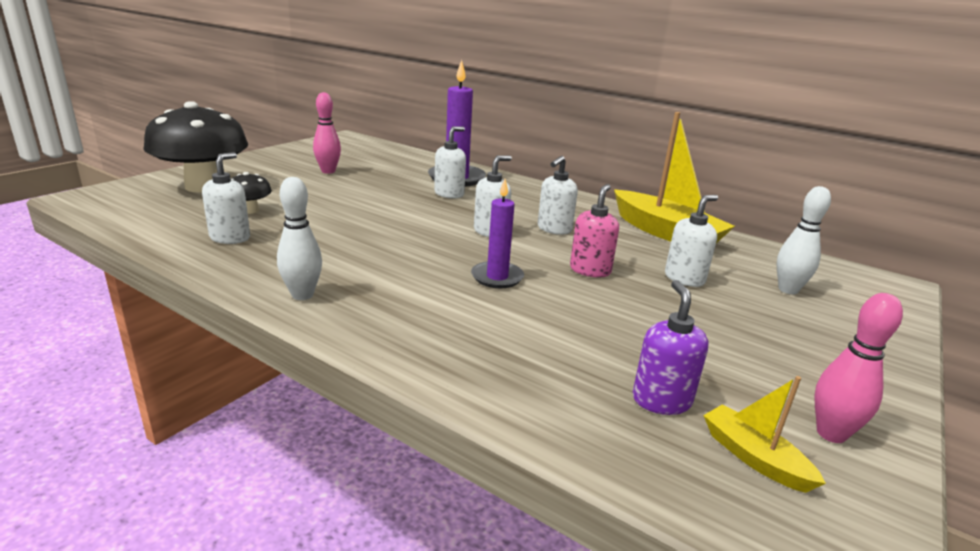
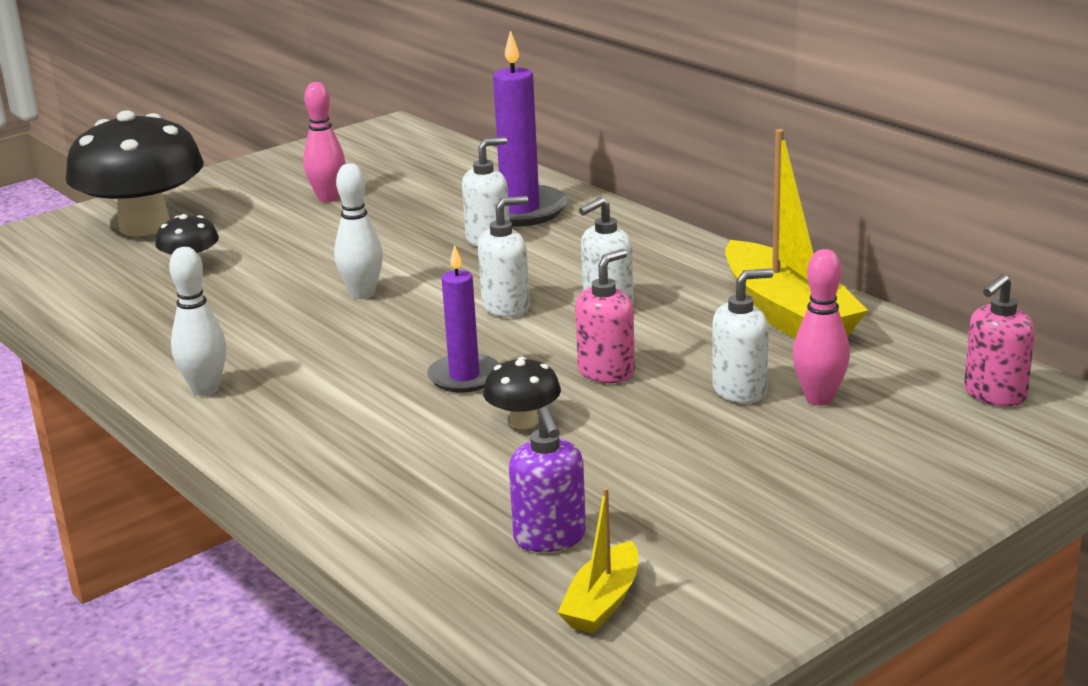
camera: 20 degrees right, 0 degrees up
(230, 238) = (151, 308): white soap dispenser -> none
(563, 307) = (523, 422): none -> black mushroom
(661, 400) = (550, 538): purple soap dispenser -> purple soap dispenser turned 150 degrees clockwise
(754, 457) = (602, 602): yellow boat -> yellow boat turned 135 degrees counterclockwise
(788, 290) = (890, 415): white bowling pin -> white bowling pin (362, 294)
(829, 274) = (994, 394): none -> pink soap dispenser
(831, 433) = (727, 590): pink bowling pin -> pink bowling pin (819, 398)

